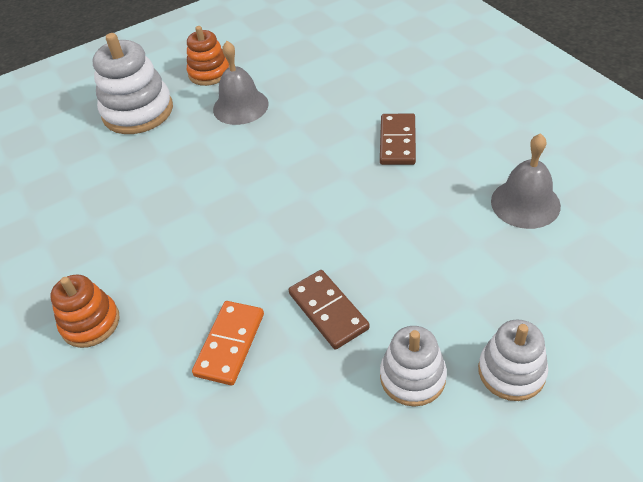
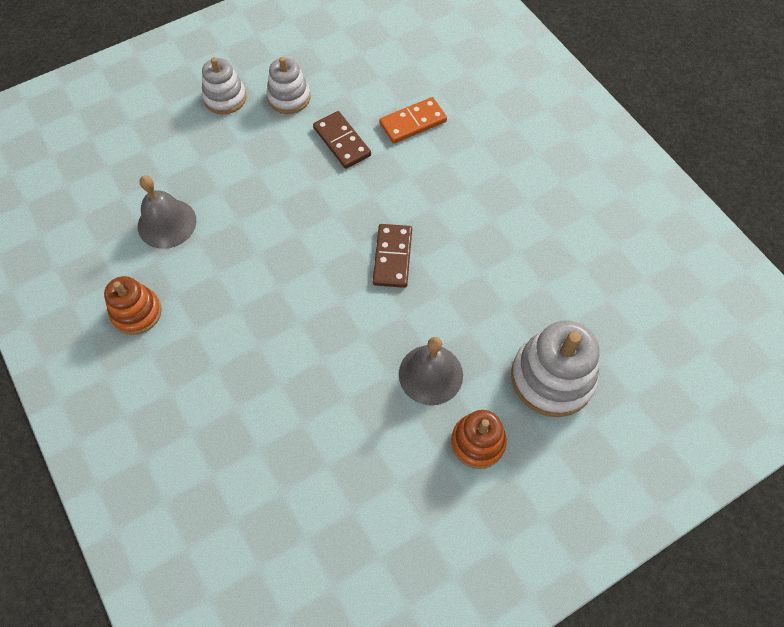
camera: 175 degrees right, 15 degrees up
(90, 323) = (521, 142): orange stacking toy -> orange stacking toy (136, 312)
(230, 344) = (413, 122): orange domino -> orange domino turned 45 degrees clockwise
(397, 142) = (263, 304): brown domino -> brown domino (392, 257)

